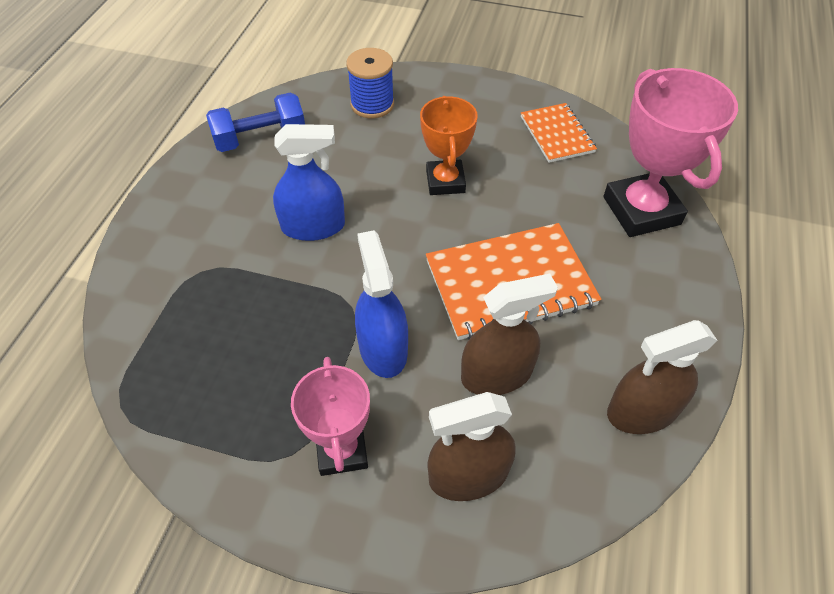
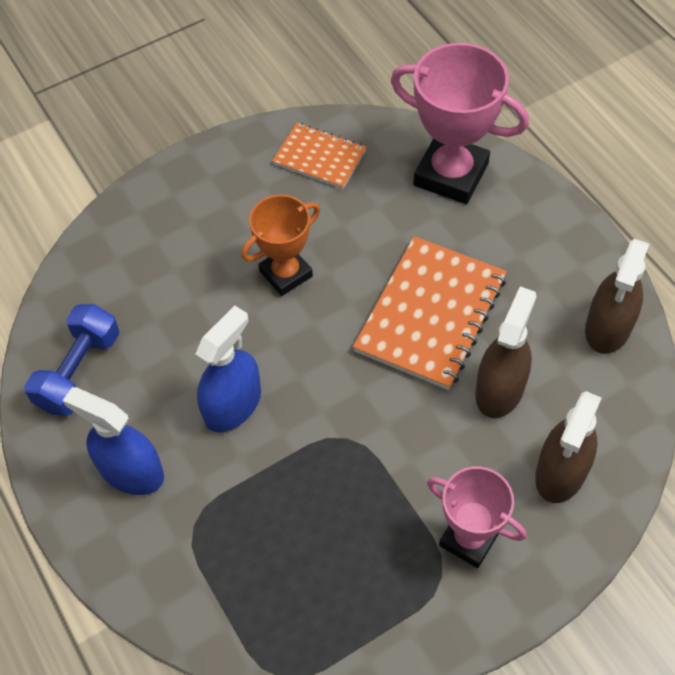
camera: 45 degrees left, 5 degrees up
(372, 104) = (135, 255): blue spool -> none
(383, 348) = (406, 445): blue spray bottle -> blue spray bottle (131, 471)
(445, 181) = (286, 273): orange trophy -> orange trophy turned 75 degrees counterclockwise

